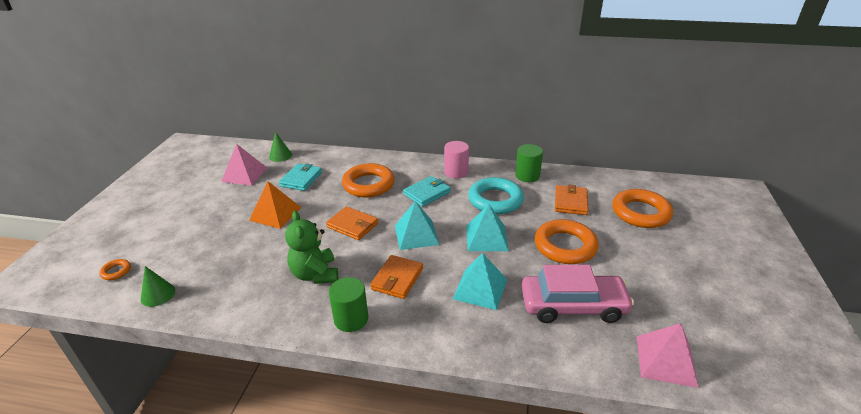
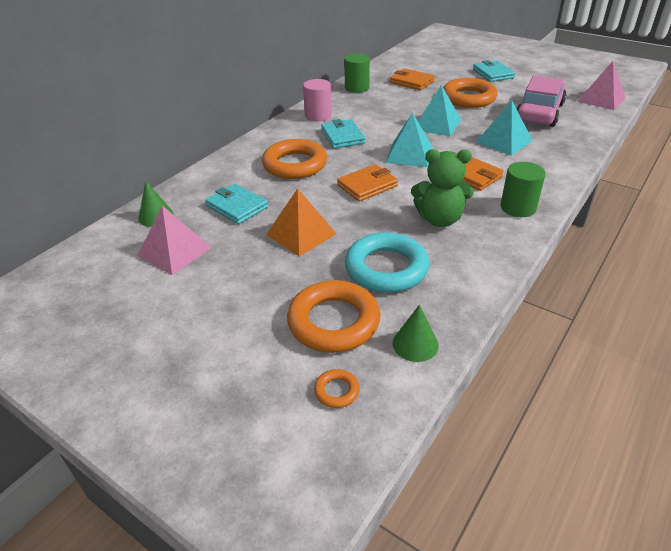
camera: 65 degrees left, 5 degrees up
(495, 200) = (383, 109): turquoise ring -> turquoise ring (386, 268)
(640, 213) = (445, 64): orange ring -> orange ring (333, 322)
(650, 252) = (493, 74): none -> turquoise wallet

